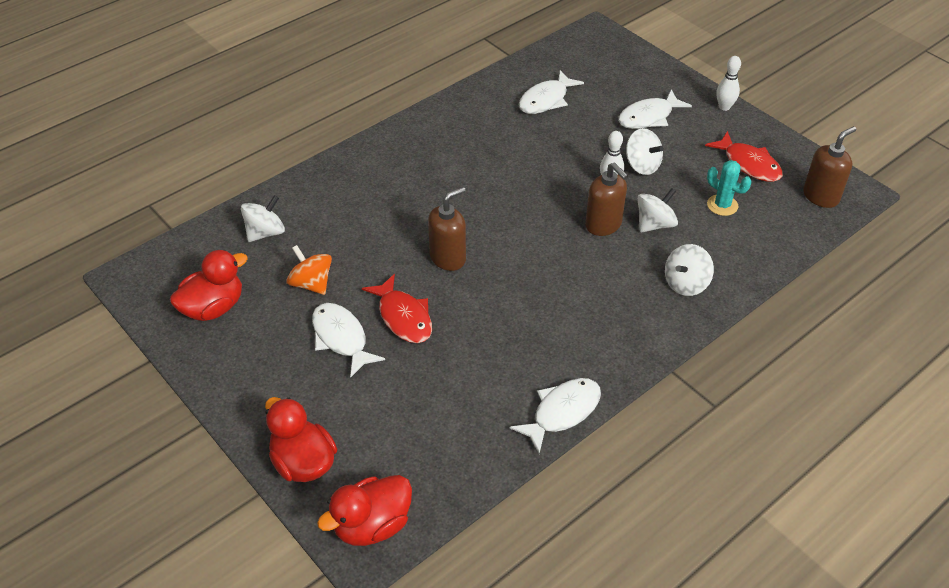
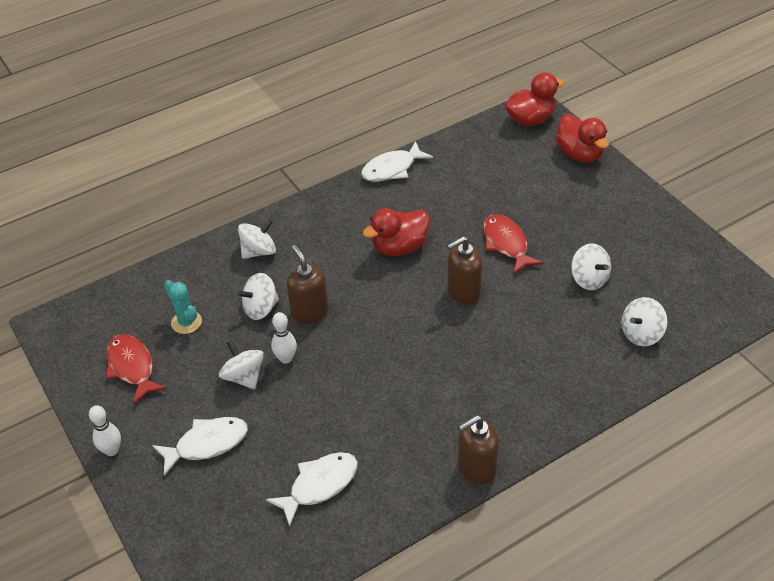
camera: 170 degrees left, 0 degrees up
(213, 308) = (673, 265): red duck -> red duck (399, 247)
(311, 284) = (589, 279): orange spinning top -> white spinning top
(341, 338) = (558, 231): white fish -> none
(821, 196) = (86, 323): brown soap dispenser -> brown soap dispenser (476, 468)

